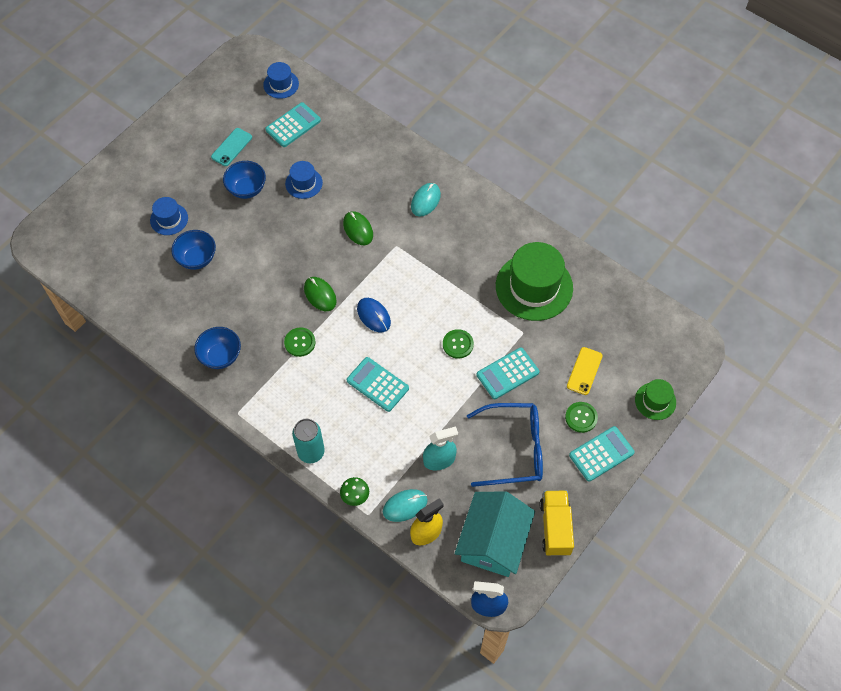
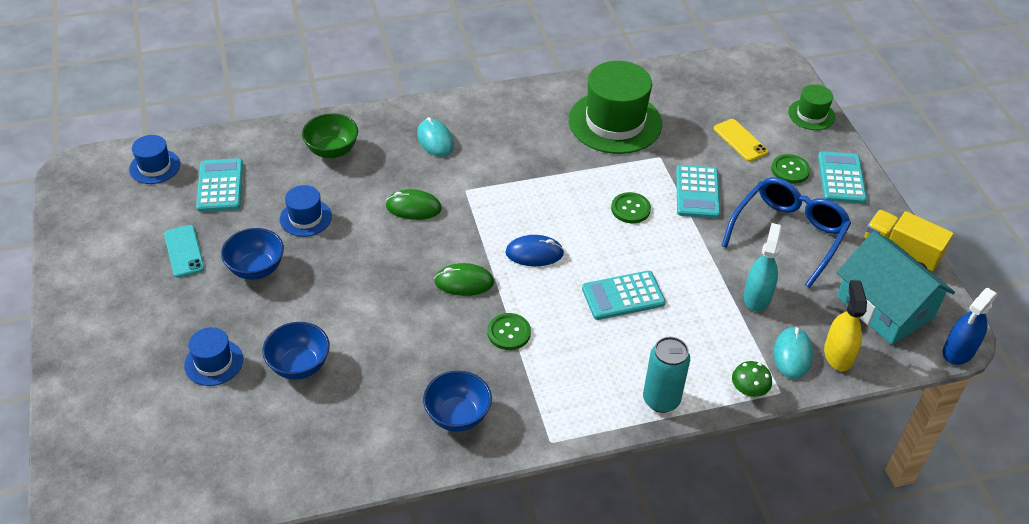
camera: 55 degrees left, 15 degrees down
(369, 156) = (332, 150): none -> green bowl

